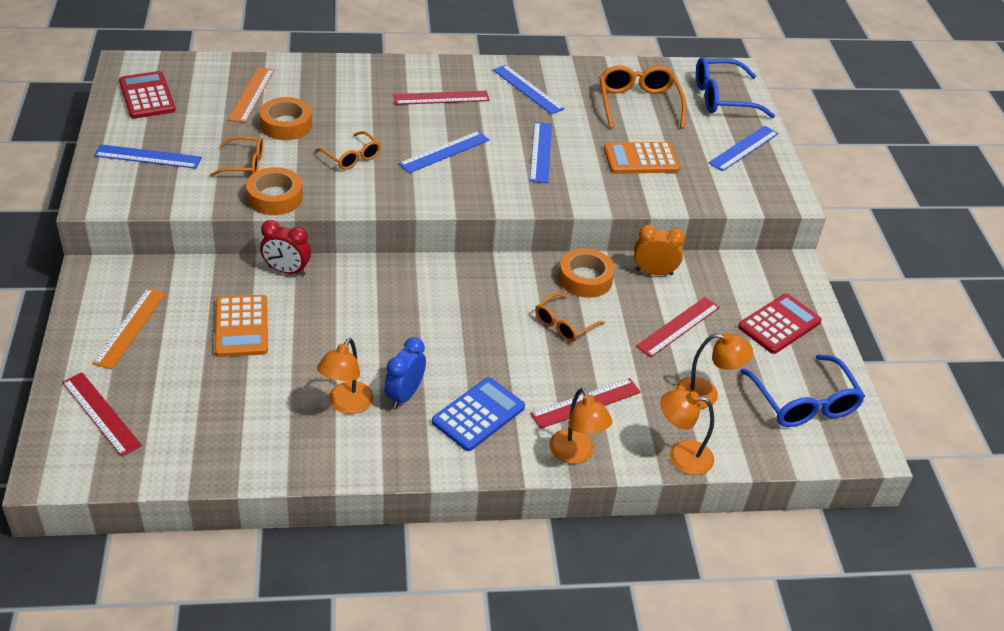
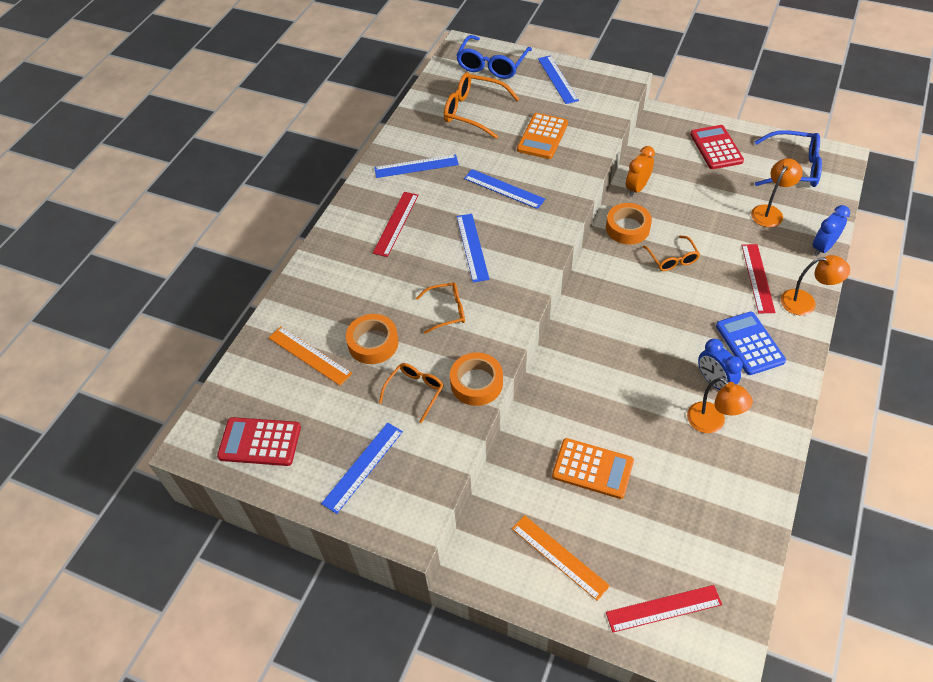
camera: 55 degrees left, 10 degrees up
(287, 271) = (534, 414): red clock -> none
(678, 326) = (698, 198): red ruler -> none
(681, 455) = (822, 247): orange lamp -> blue clock

